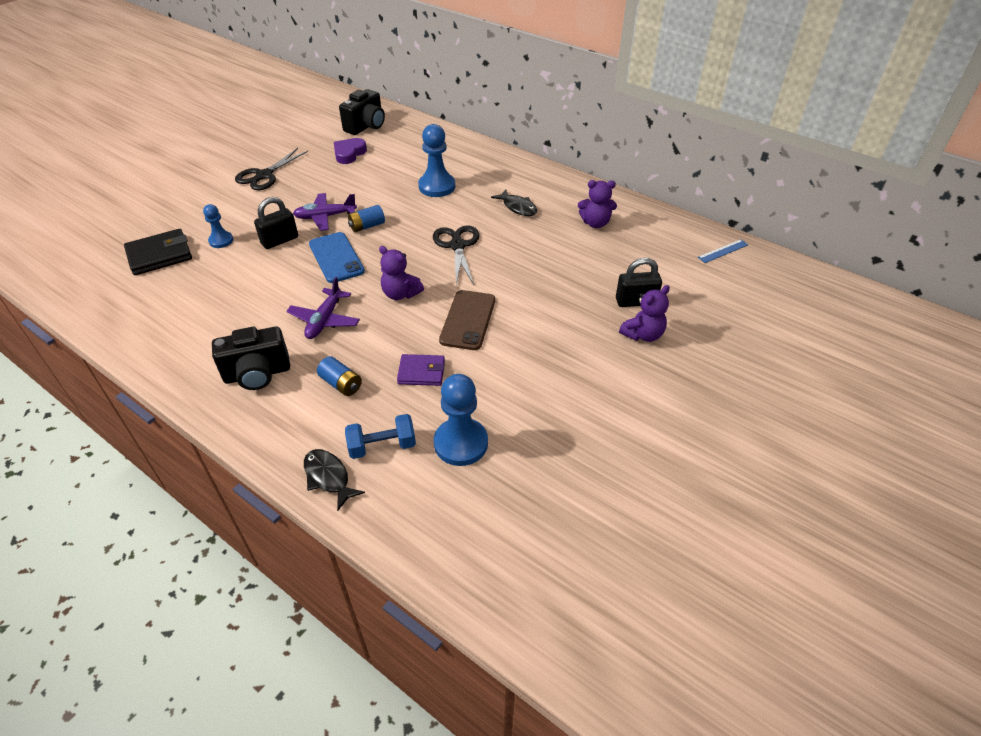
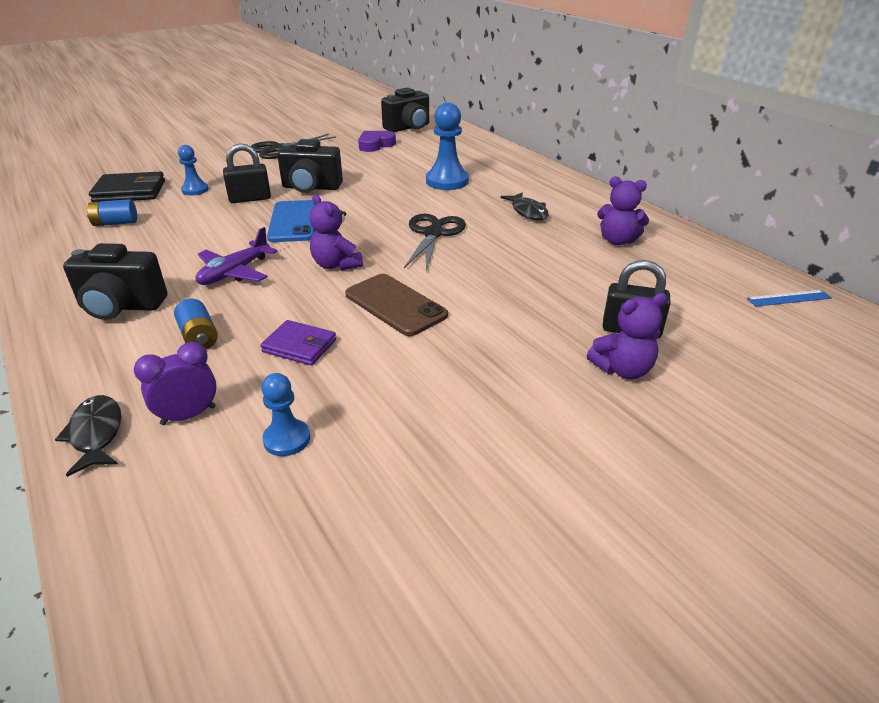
camera: 20 degrees right, 10 degrees down
(325, 217) = (311, 188): purple plane -> black camera
(367, 226) = (347, 201): blue battery -> blue battery (115, 223)
(382, 446) = (188, 415): blue dumbbell -> purple clock
(461, 443) = (287, 439): blue pawn -> blue pawn, size x0.58
(468, 320) = (395, 305): brown phone -> brown phone turned 75 degrees counterclockwise

